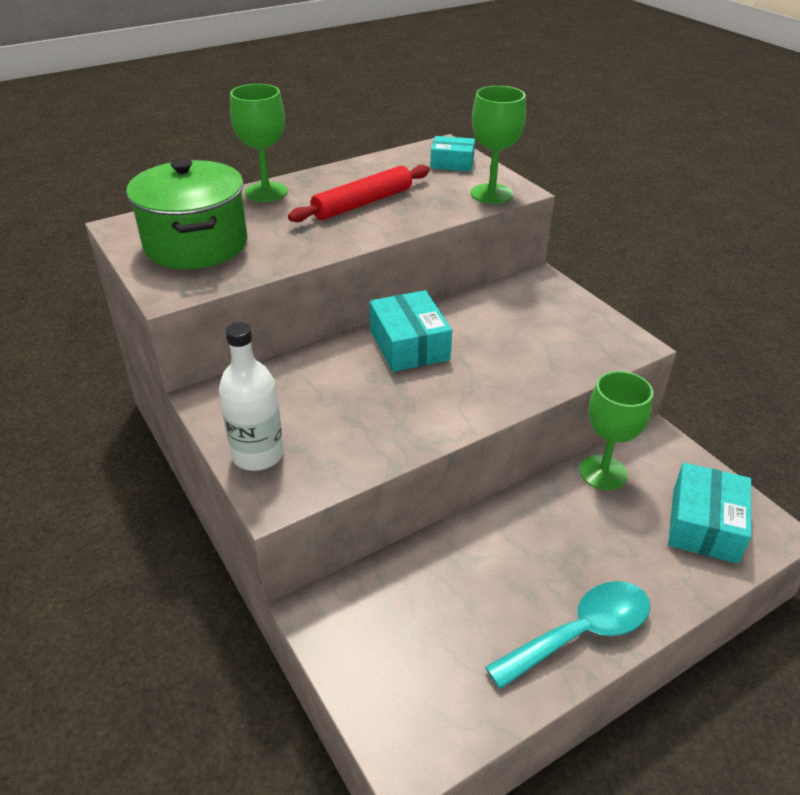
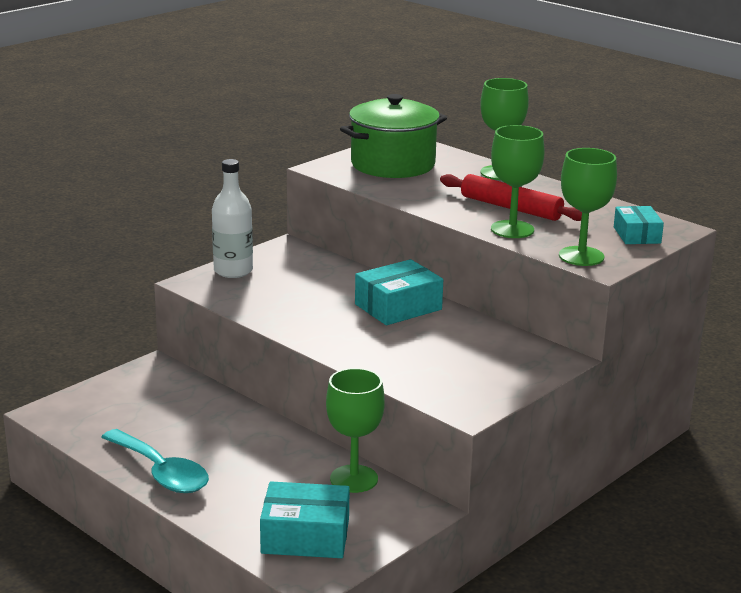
camera: 75 degrees right, 15 degrees down
(417, 212) = (512, 229): none -> green goblet

